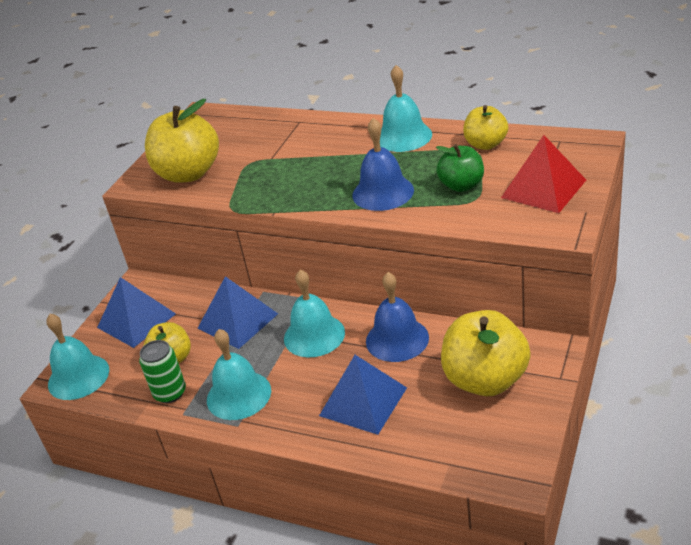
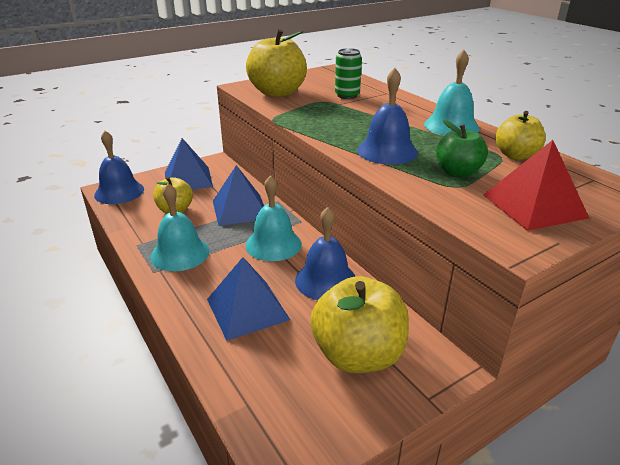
camera: 30 degrees right, 5 degrees down
(78, 377) = (119, 192): turquoise bell -> blue bell
(170, 393) = (147, 228): green can -> green can (347, 95)

